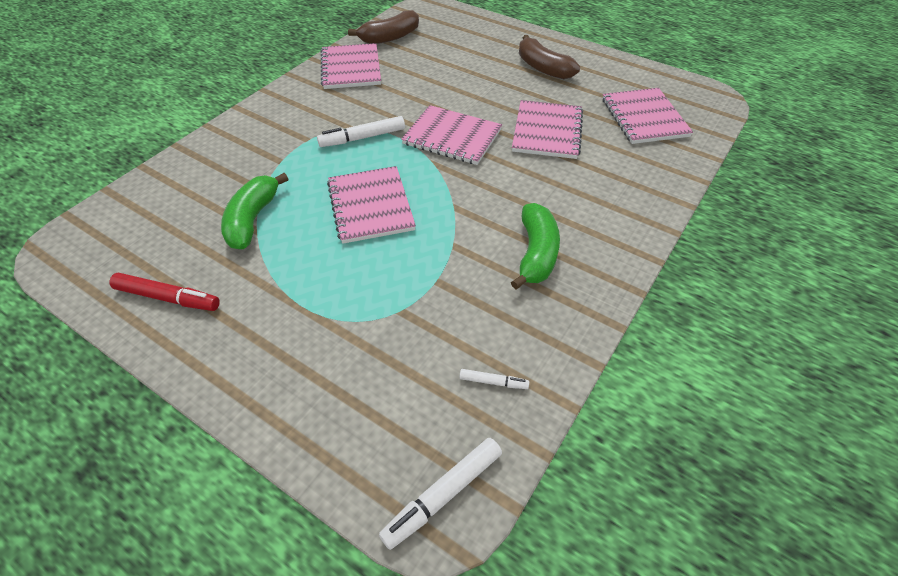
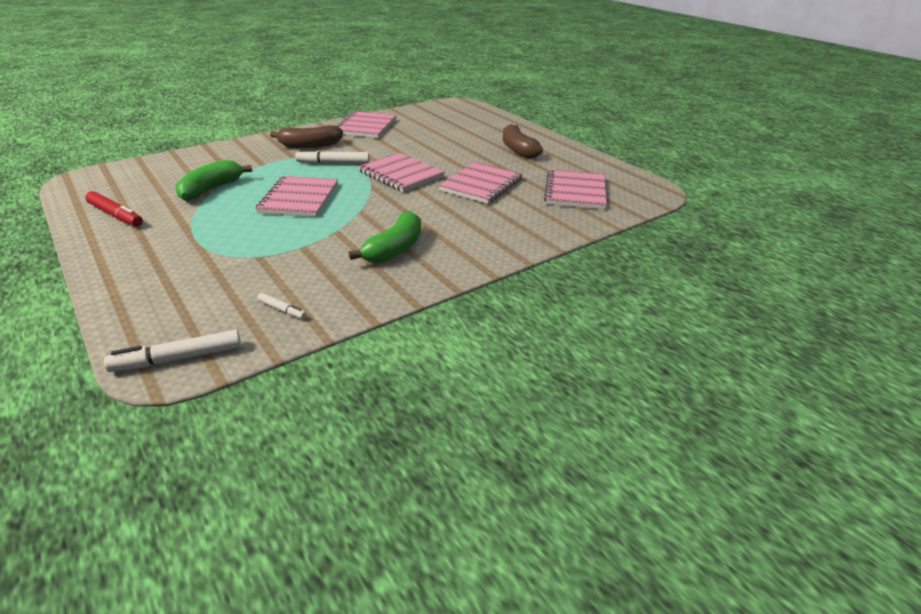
camera: 20 degrees right, 15 degrees down
(390, 37) = (413, 115): brown banana -> brown banana (310, 145)

